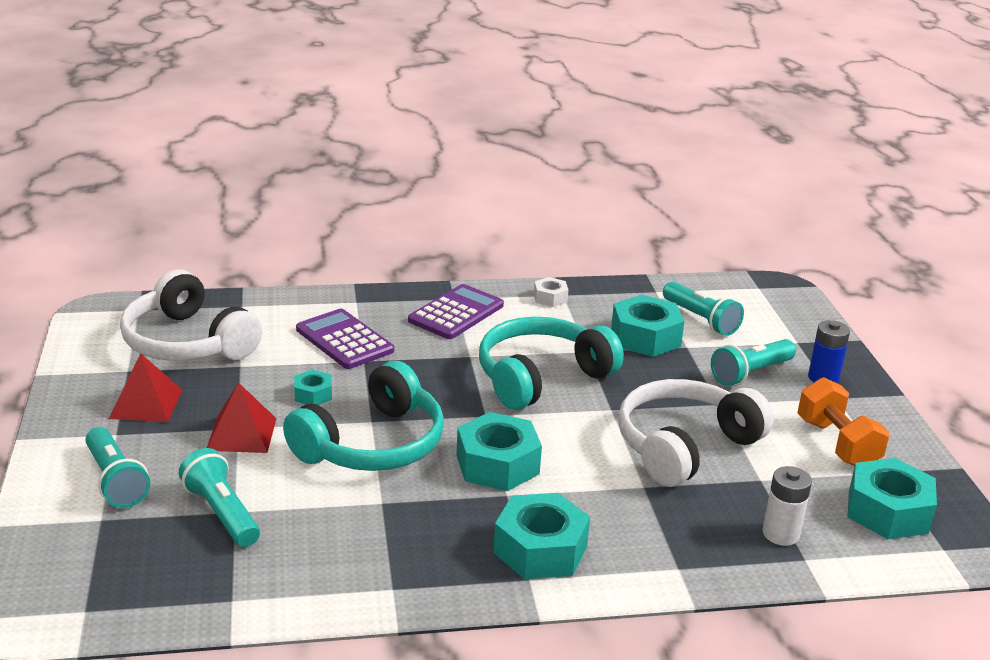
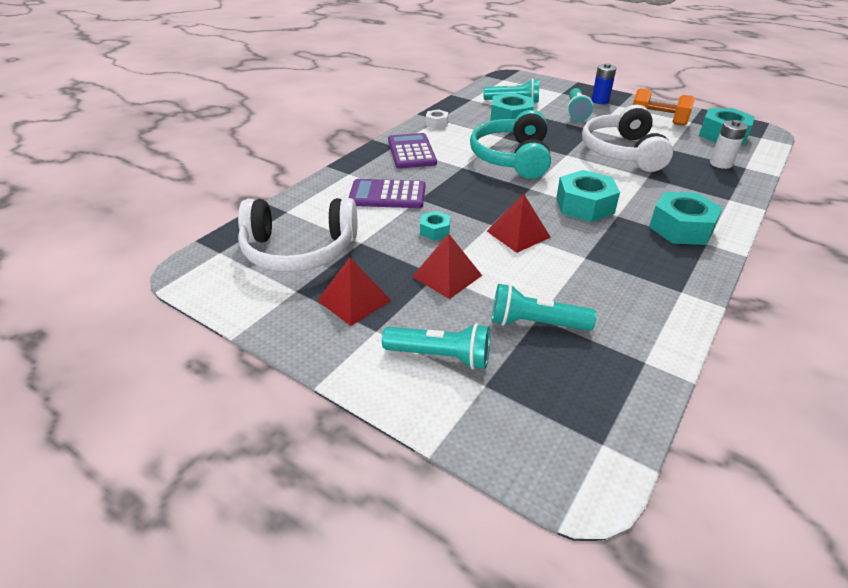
camera: 45 degrees left, 10 degrees up
(372, 444) = (518, 234): turquoise headphones -> red pyramid

